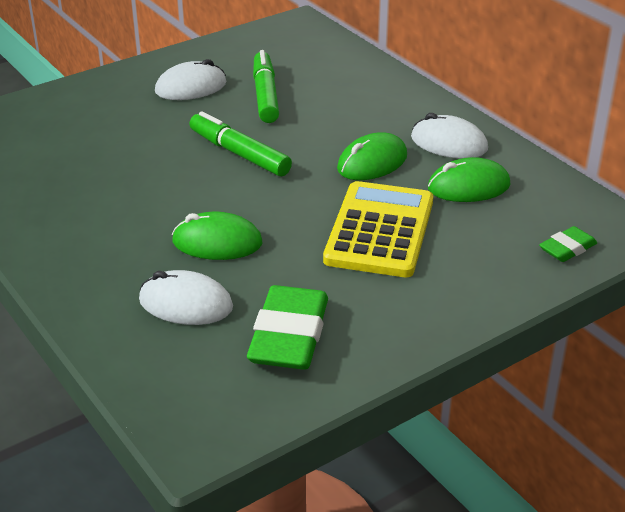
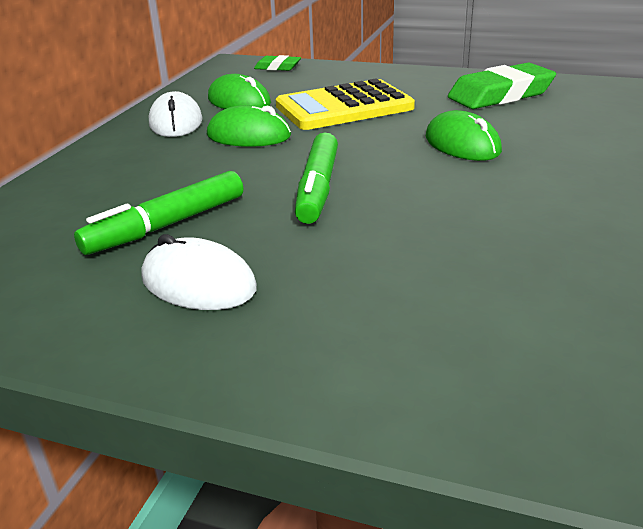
camera: 125 degrees left, 5 degrees down
(186, 304) = (544, 127): white mouse -> none

